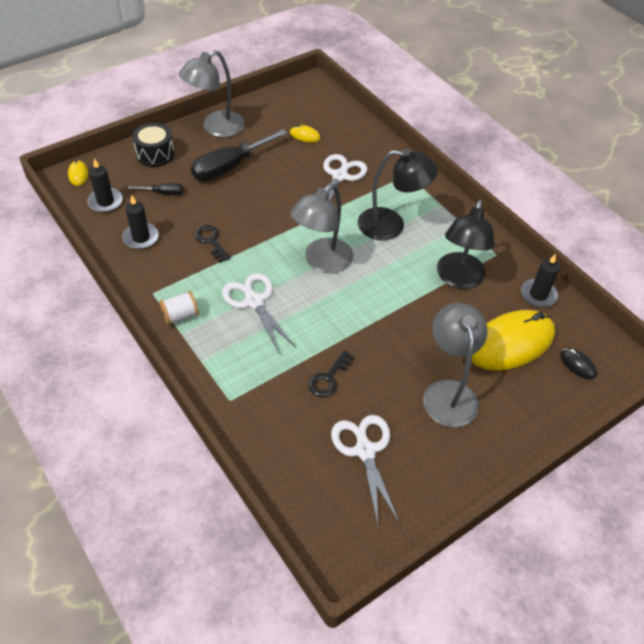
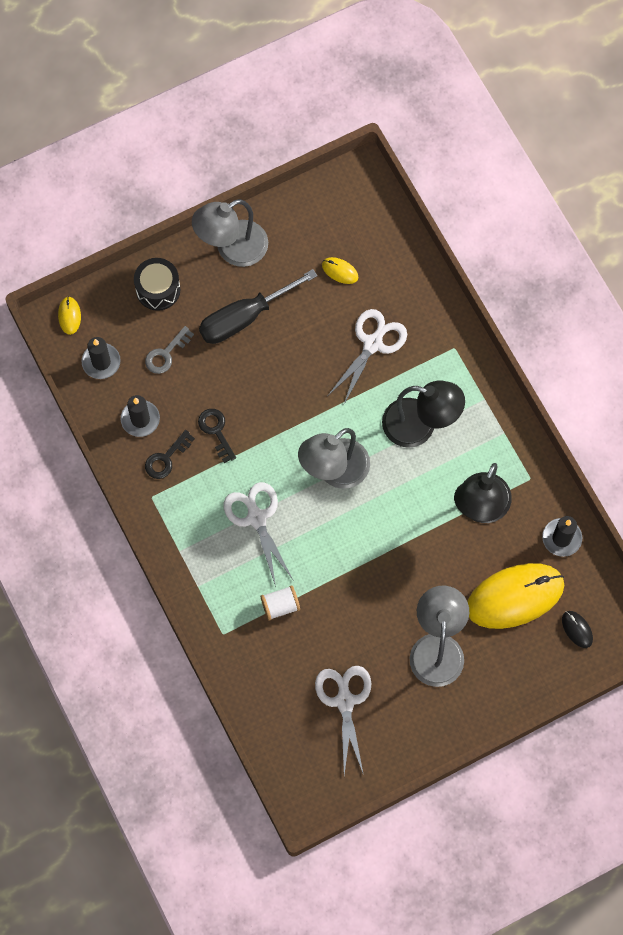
camera: 10 degrees right, 20 degrees up
(163, 193) = (166, 354): black screwdriver -> grey key
(180, 315) = (179, 529): white spool -> white spool (280, 606)
(329, 378) = (322, 619): black key -> black key (166, 458)

